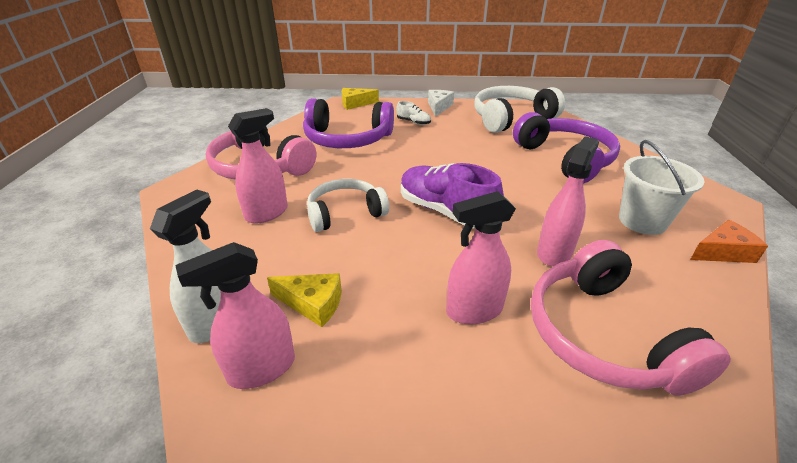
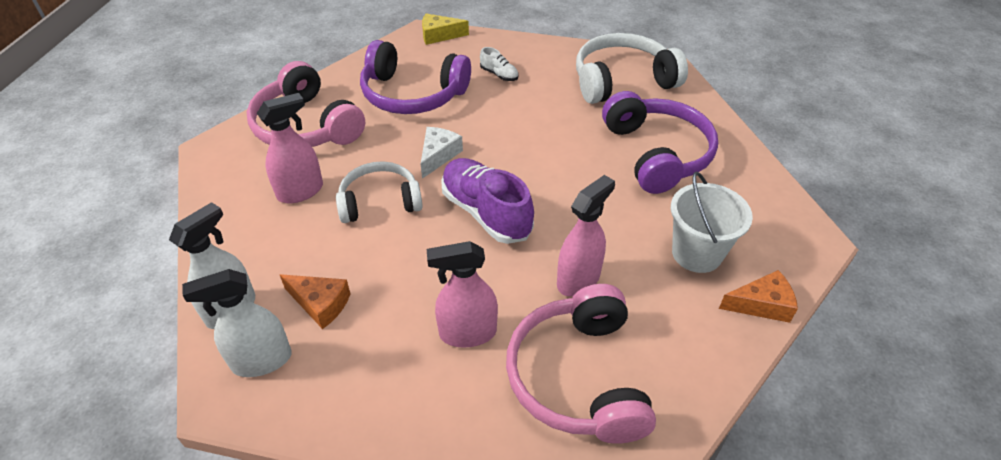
camera: 10 degrees right, 10 degrees up
(261, 369) = (261, 360): pink spray bottle -> white spray bottle
(313, 304) = (320, 304): yellow cheese -> orange cheese
(439, 107) = (540, 51): white cheese -> white cheese (438, 155)

